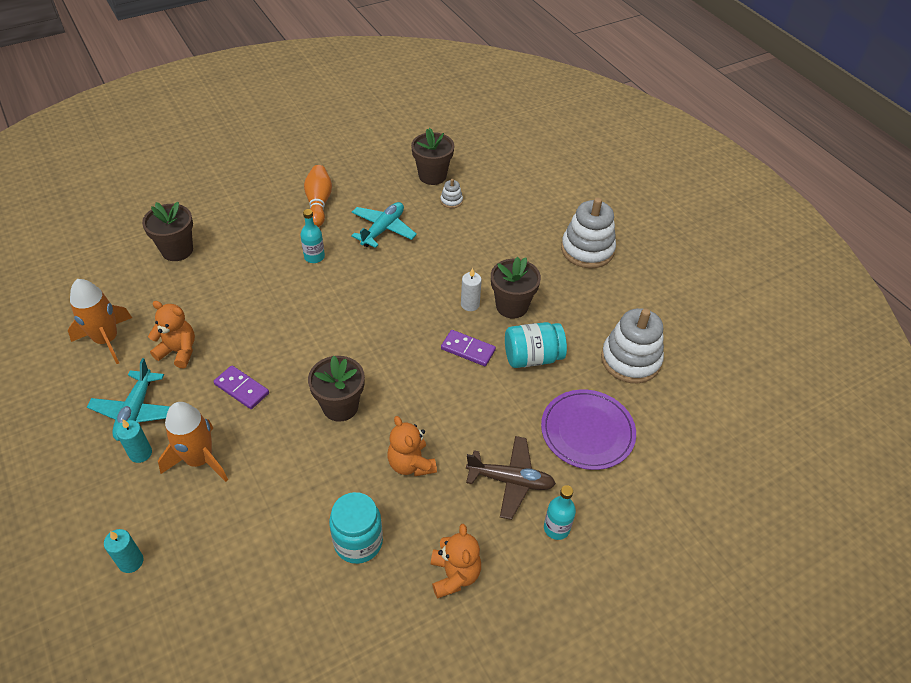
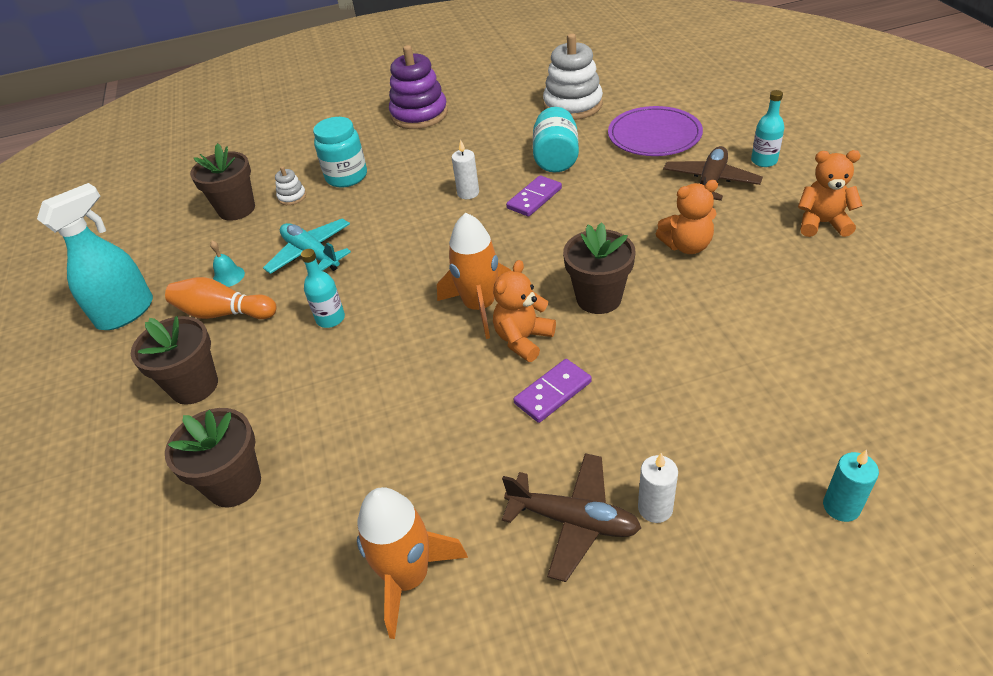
camera: 70 degrees left, 5 degrees down
(135, 411) = (573, 521): turquoise plane -> brown plane
(140, 453) = (655, 508): turquoise candle -> white candle
(178, 351) = (463, 470): orange teddy bear -> orange teddy bear (523, 339)
(199, 460) = (671, 435): orange rocket -> orange rocket (480, 307)
(318, 159) = (126, 312): none -> turquoise spray bottle
(356, 194) = (228, 276): none -> turquoise bell
(358, 542) = (790, 288): turquoise jar -> turquoise jar (346, 177)
(512, 306) = (481, 166): brown flower pot -> brown flower pot (194, 386)
(587, 250) = (419, 114): white stacking toy -> purple stacking toy

